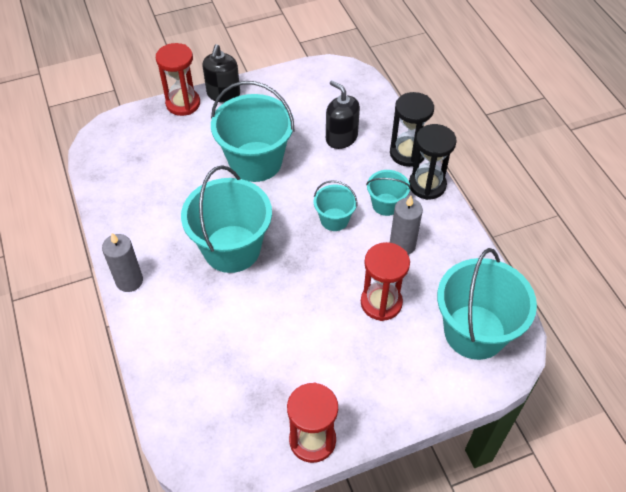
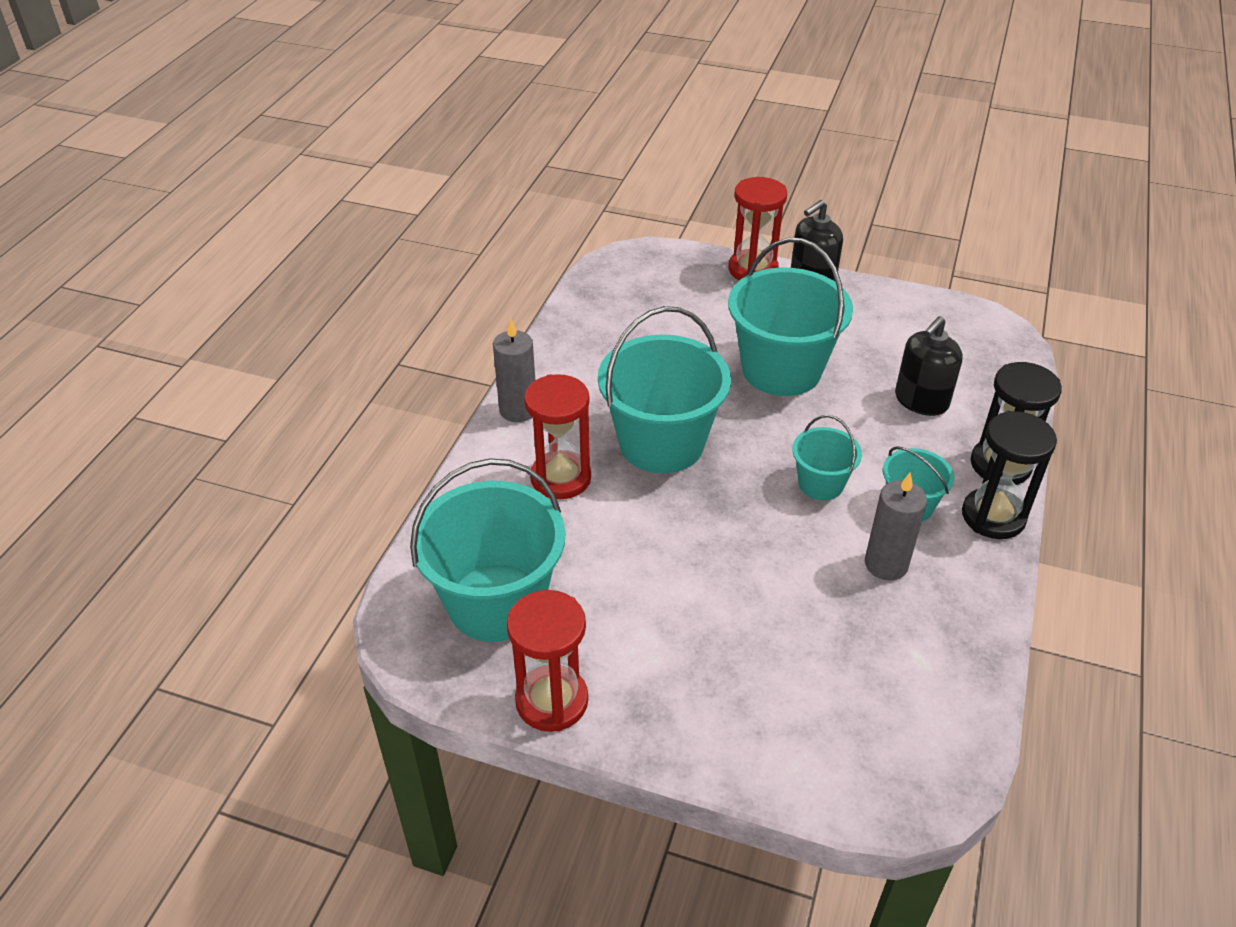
camera: 40 degrees right, 10 degrees down
(341, 138) = (921, 400): black soap dispenser -> black soap dispenser turned 135 degrees counterclockwise
(381, 303) = (790, 611): red hourglass -> red hourglass (560, 478)
(474, 332) = (890, 728): turquoise bucket -> turquoise bucket (496, 602)

